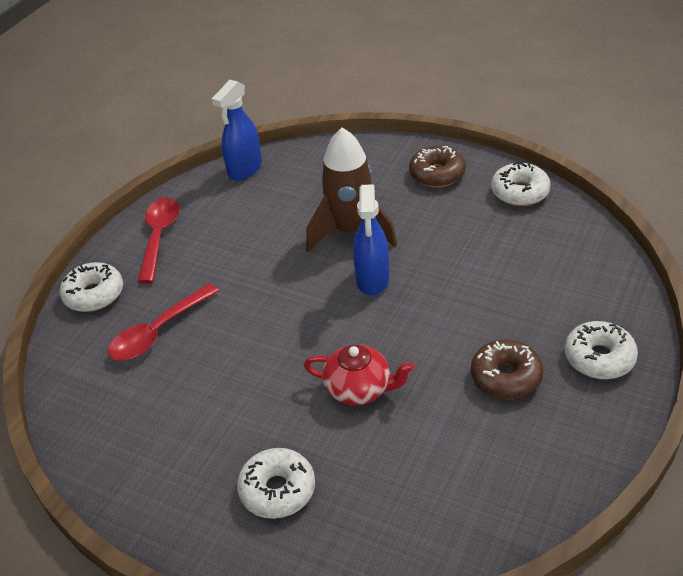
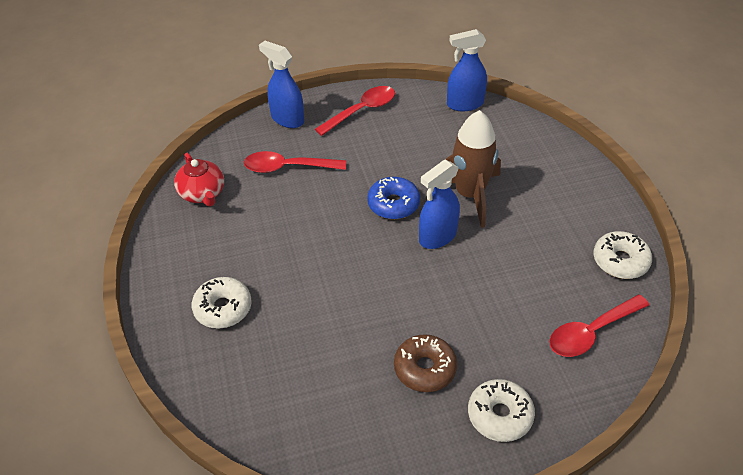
camera: 45 degrees right, 5 degrees up
(94, 294) = (287, 119): white donut -> blue spray bottle
(300, 285) = (393, 204): none -> blue donut
(359, 389) = (336, 294): red teapot -> red teapot (202, 193)
(437, 174) = (581, 202): brown donut -> none
(571, 252) = (591, 332): none -> red spoon

